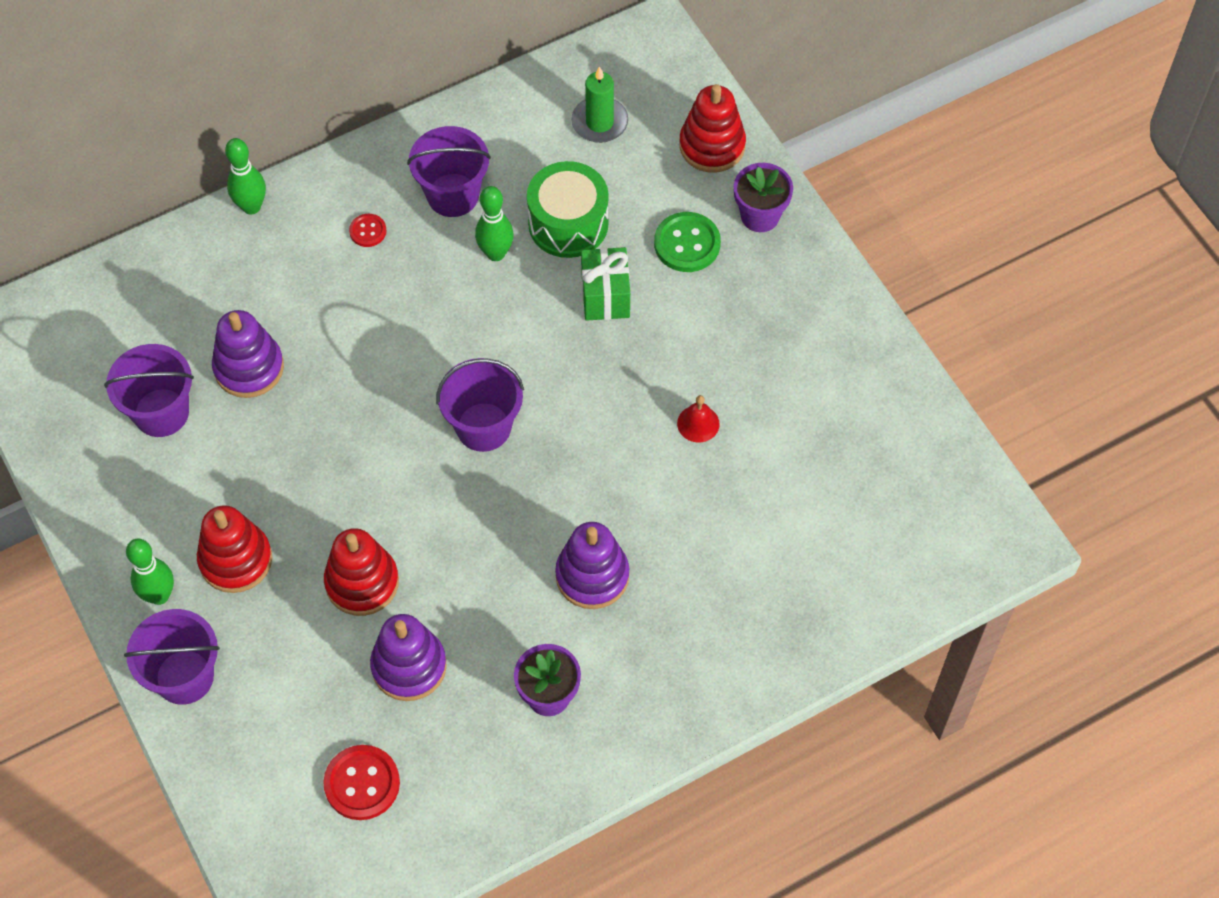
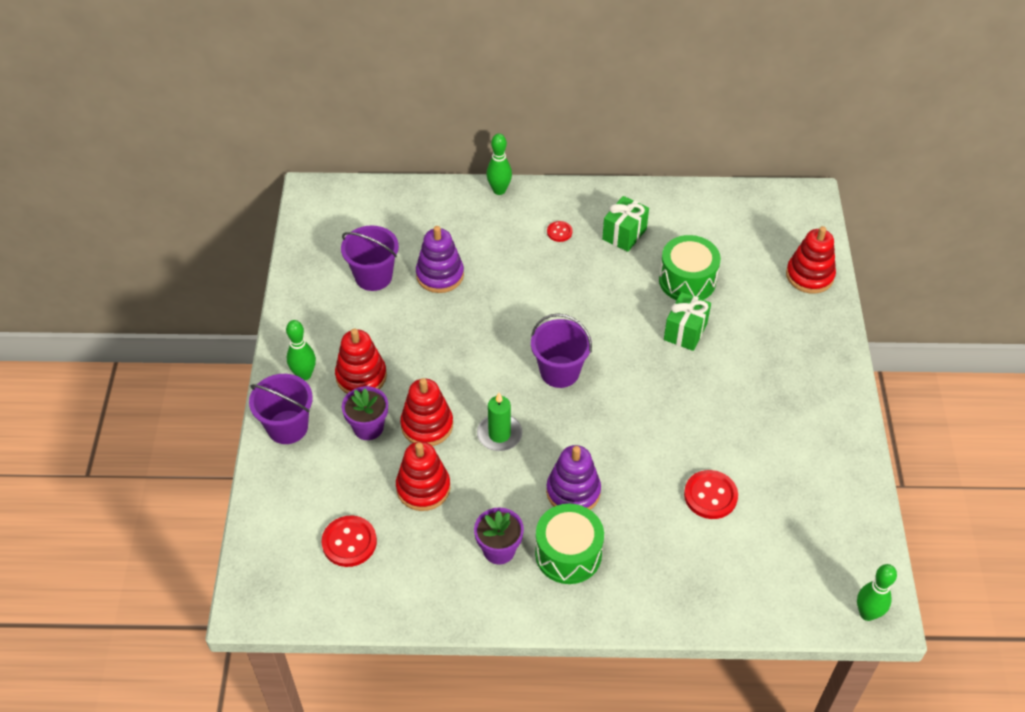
camera: 30 degrees right, 10 degrees down
(409, 666) = (423, 488): purple stacking toy -> red stacking toy
(453, 195) = (624, 234): purple bucket -> green gift
(496, 253) = (630, 277): green bowling pin -> green bowling pin (867, 613)
(599, 122) = (743, 232): green candle -> green candle (499, 434)
(632, 657) = (568, 554): none -> green drum
(687, 244) = (758, 325): green button -> none
(698, 423) = (700, 433): red bell -> none
(753, 497) = (710, 496): none -> red button
(760, 216) = (817, 329): purple flower pot -> purple flower pot (368, 427)

